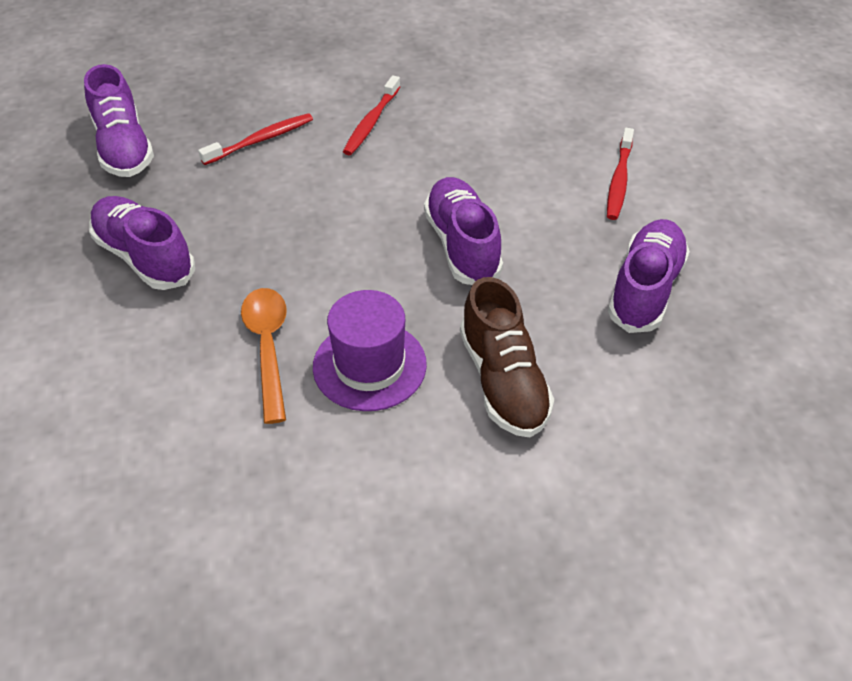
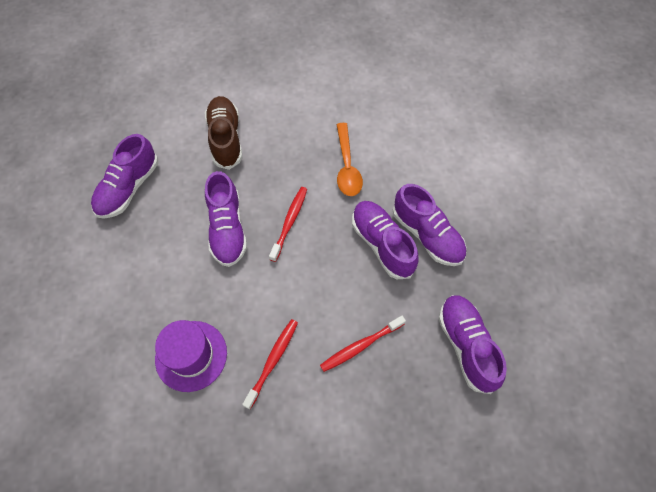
camera: 175 degrees left, 15 degrees up
(218, 241) = (382, 244): none -> purple shoe
(369, 365) = (293, 152): purple hat -> purple hat (191, 355)
(619, 180) = (105, 278): red toothbrush -> red toothbrush (289, 222)

